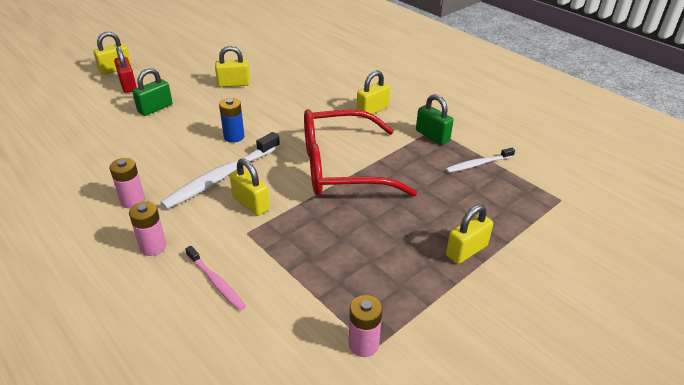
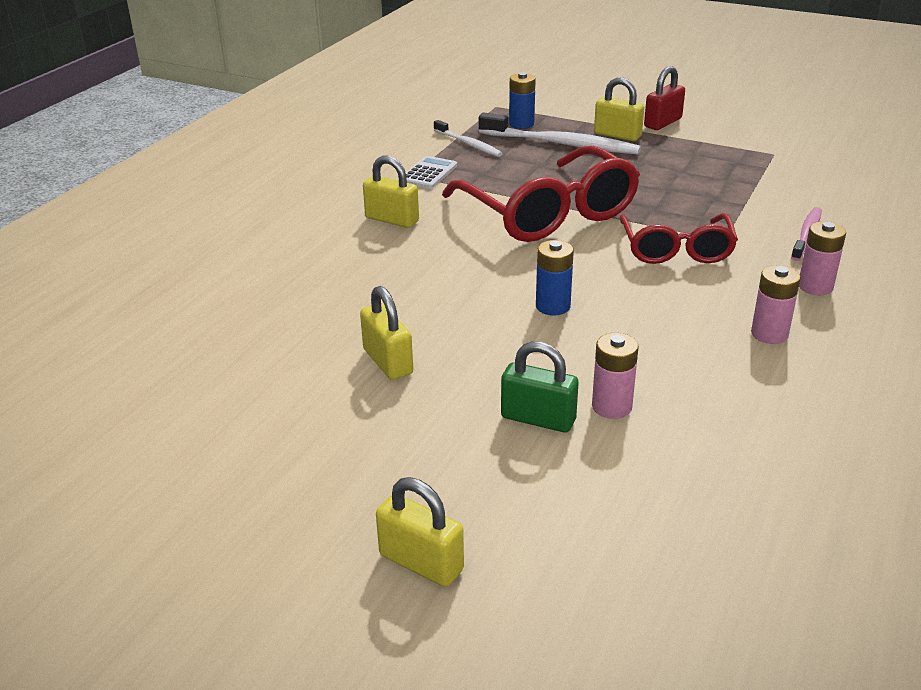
camera: 110 degrees left, 5 degrees down
(128, 85) = (480, 500): red padlock -> red padlock (662, 123)
(222, 176) = (650, 285): white toothbrush -> white toothbrush (561, 144)
(251, 204) = (676, 250): yellow padlock -> red glasses
(363, 344) = (776, 157): pink battery -> pink battery (611, 406)
(432, 136) = (428, 173): green padlock -> white calculator
(512, 201) = (521, 124): none -> blue battery

